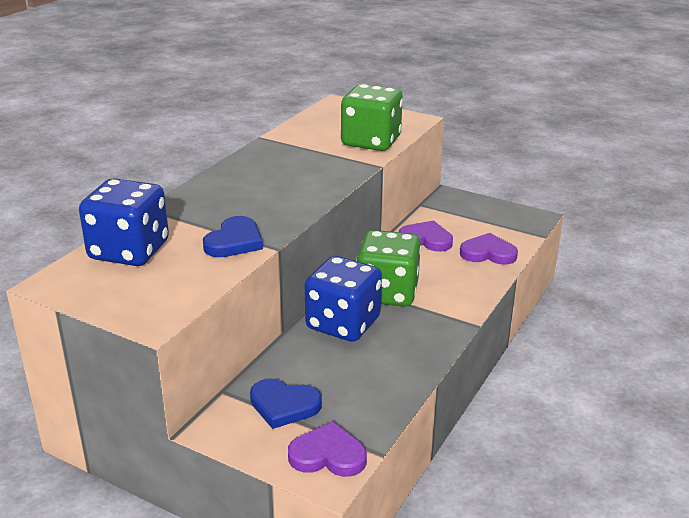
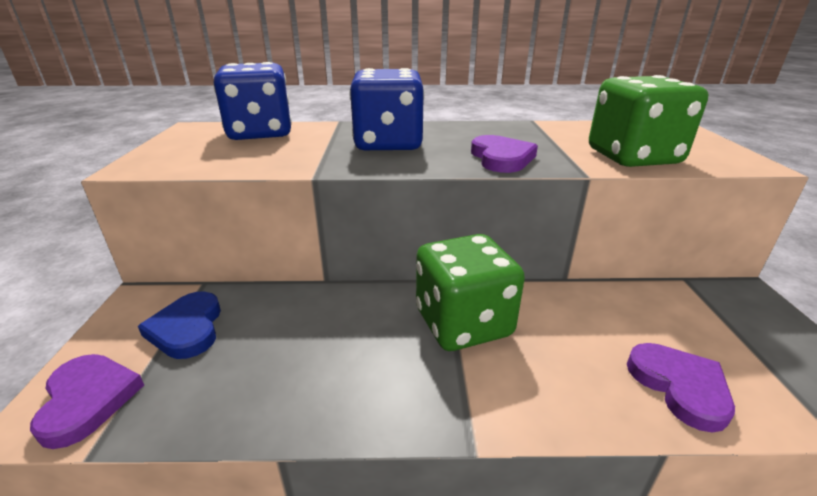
camera: 60 degrees right, 0 degrees up
(234, 241) = (311, 158): blue heart -> none
(343, 324) = (368, 313): blue dice -> blue dice (388, 143)
(426, 239) = (618, 311): purple heart -> purple heart (501, 158)

